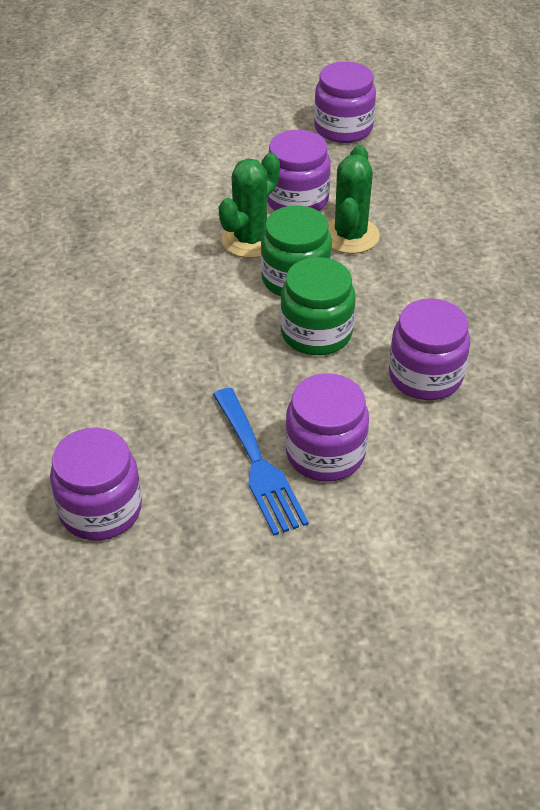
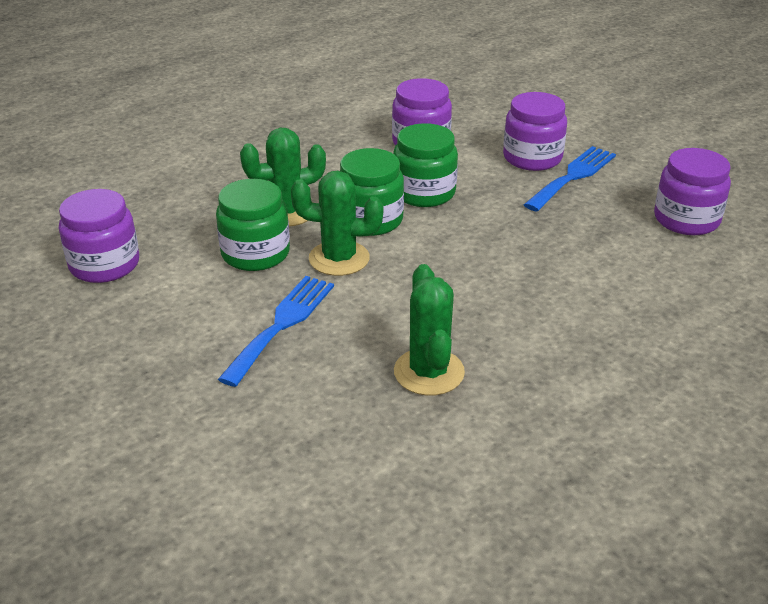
camera: 120 degrees left, 10 degrees down
(71, 232) = (429, 372): none -> green cactus
(191, 185) = (282, 324): none -> blue fork
(297, 200) = (255, 253): purple jar -> green jar

